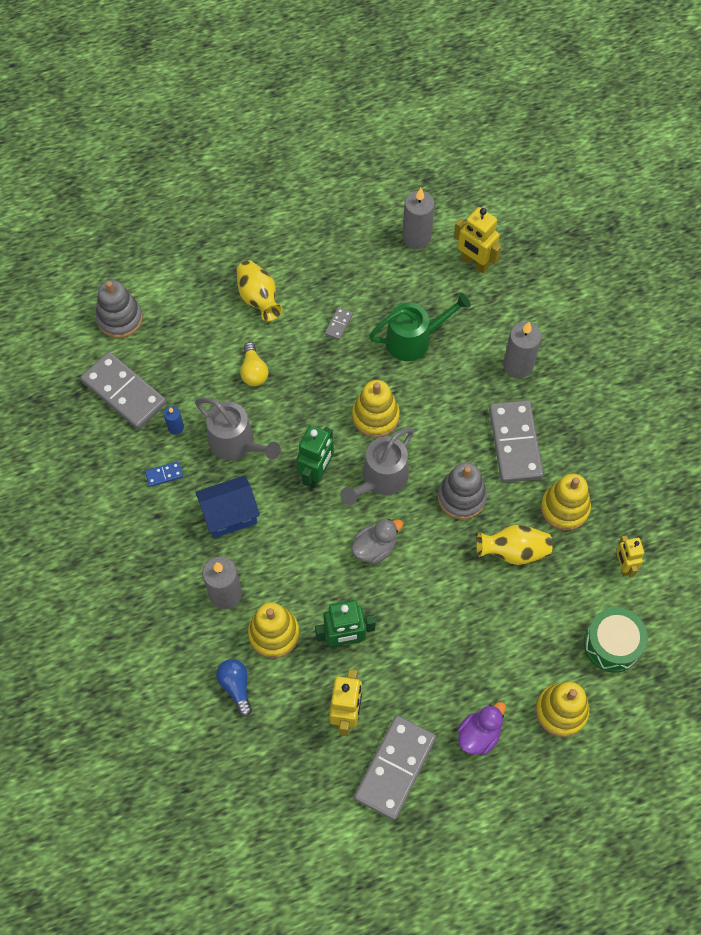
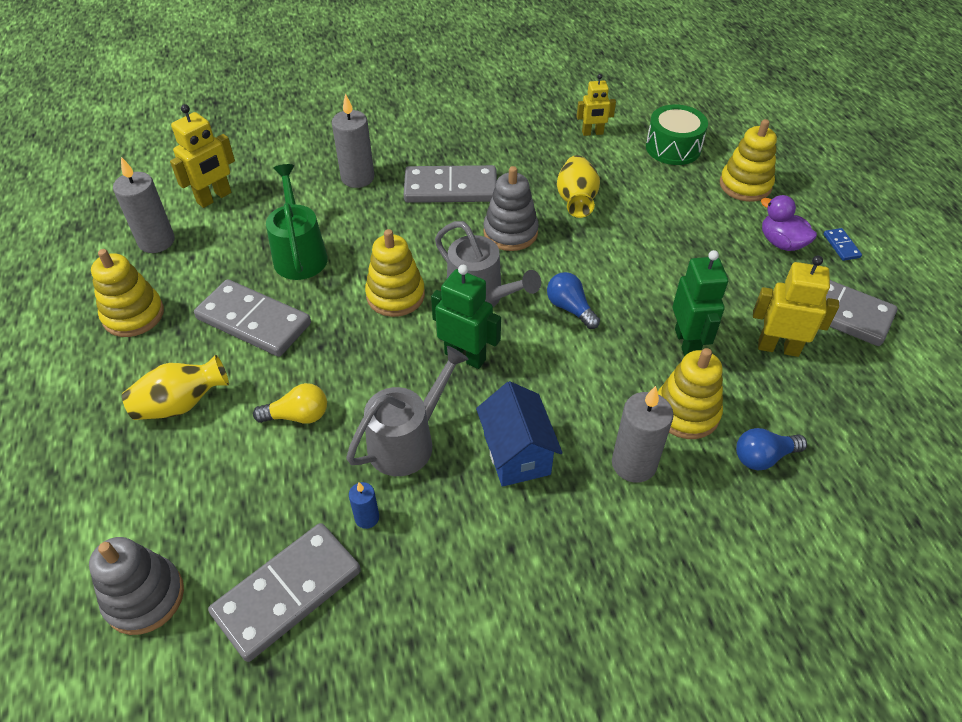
camera: 85 degrees left, 15 degrees down
(164, 475) = (444, 536): blue domino -> blue domino (841, 246)
(339, 324) = (254, 321): grey domino -> grey domino, size x2.41
(375, 548) = (570, 308): grey duck -> blue light bulb
(564, 508) = (529, 162): yellow stacking toy -> yellow stacking toy (133, 315)

